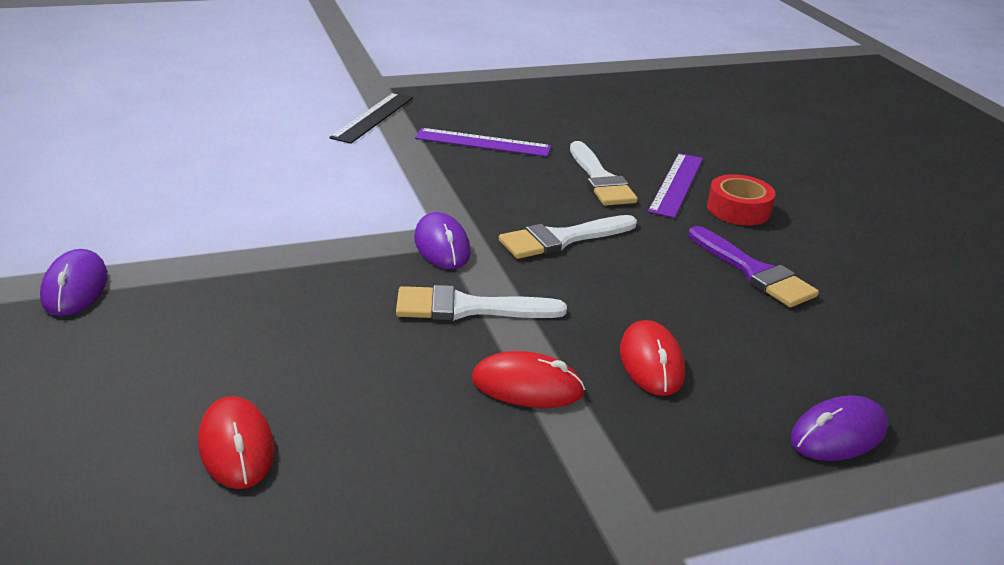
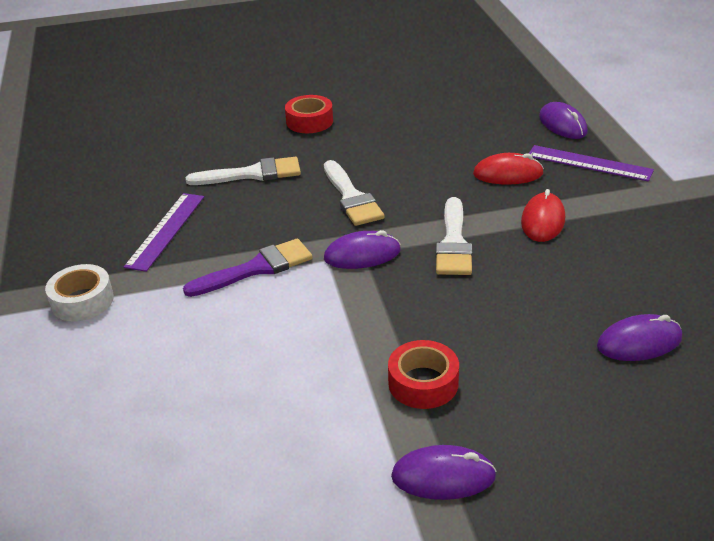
camera: 80 degrees left, 5 degrees up
(211, 280) = (423, 383): none -> red tape
(236, 447) = (639, 342): red mouse -> purple mouse
(373, 117) = (82, 301): black ruler -> white tape
(676, 184) = (266, 141): purple ruler -> purple ruler (589, 163)
(754, 272) = (397, 127): purple brush -> purple brush (257, 268)

